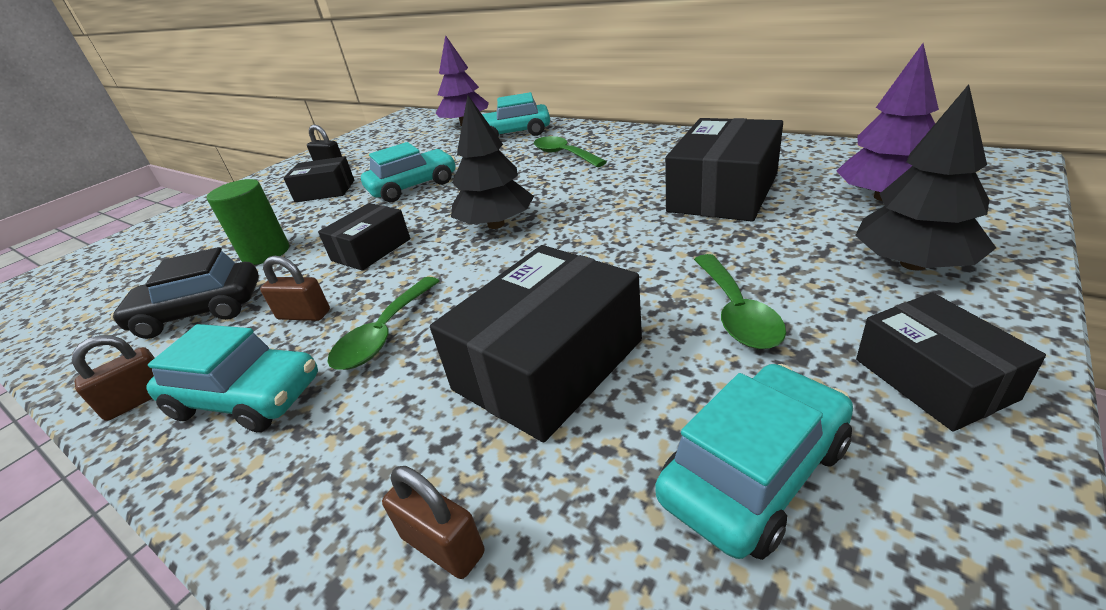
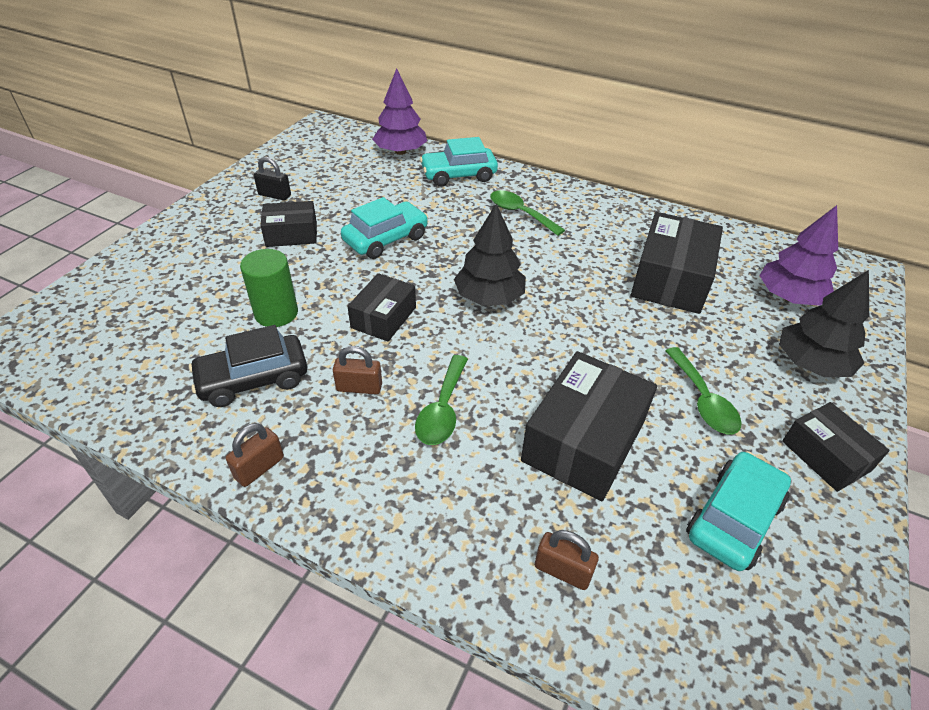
camera: 15 degrees left, 10 degrees up
(247, 397) = (357, 466): turquoise car -> none

